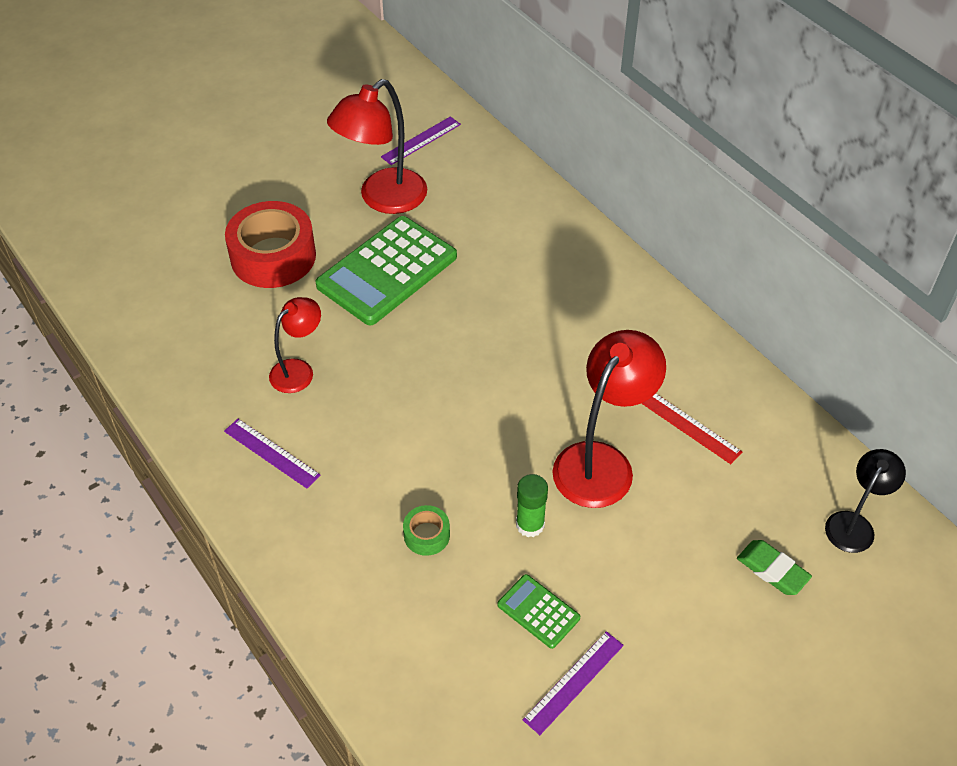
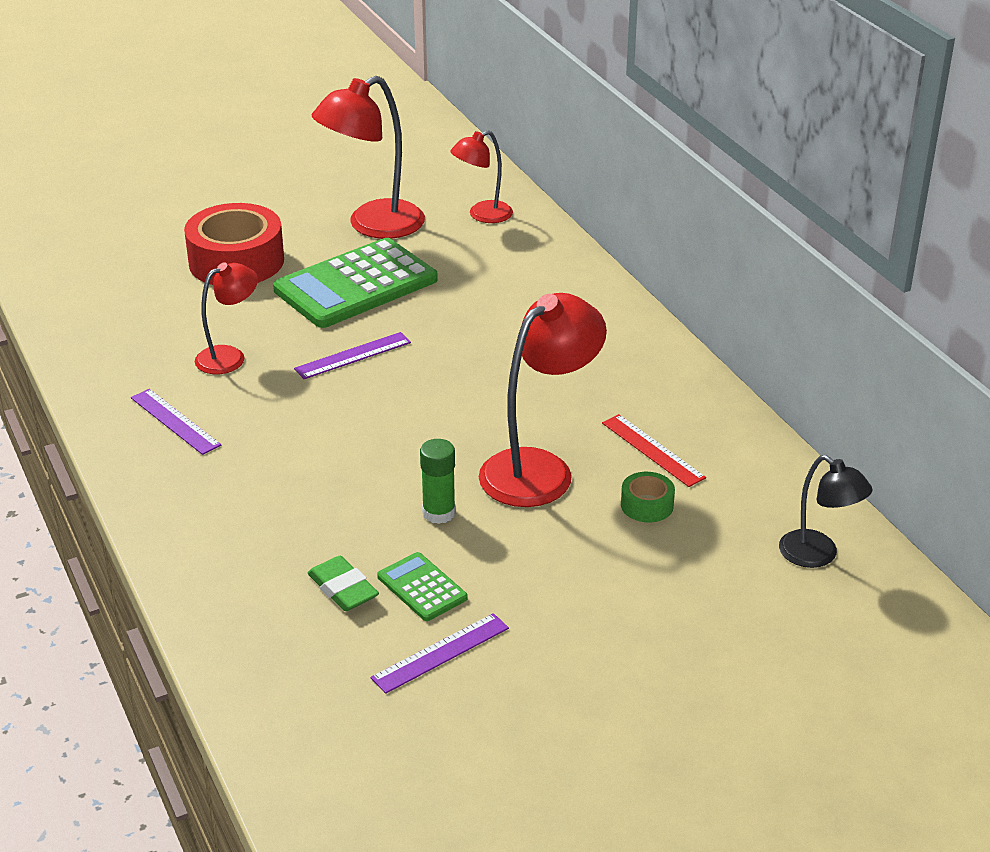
camera: 10 degrees right, 15 degrees down
(421, 140) = (432, 181): purple ruler -> purple ruler (353, 356)
(426, 535) = (320, 508): green tape -> green tape (647, 505)
(475, 175) = (482, 215): none -> red lamp
(772, 570) = (706, 584): green eraser -> green eraser (343, 589)
(854, 524) = (818, 555): black lamp -> black lamp turned 90 degrees clockwise

